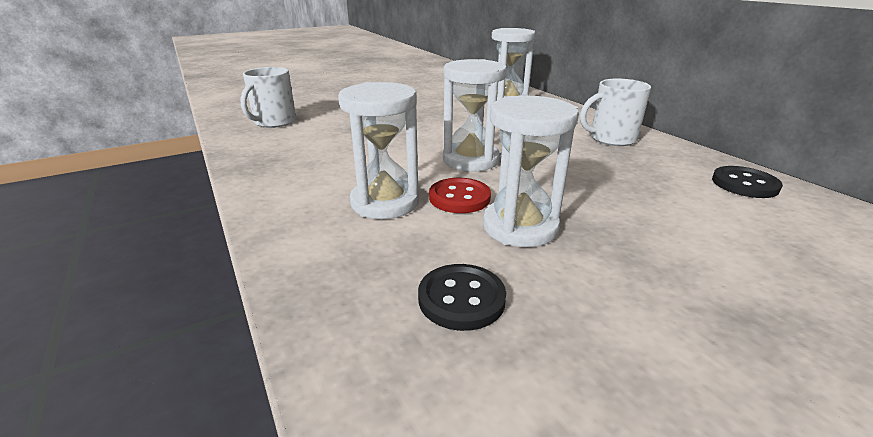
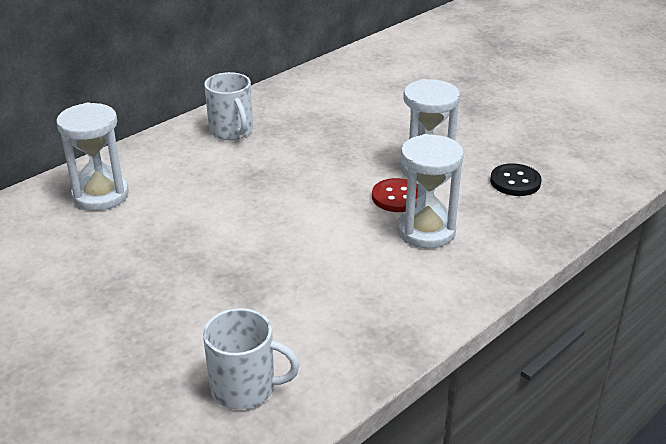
camera: 105 degrees left, 5 degrees up
(470, 160) = (318, 201): white hourglass -> none
(744, 184) = (312, 87): black button -> none

